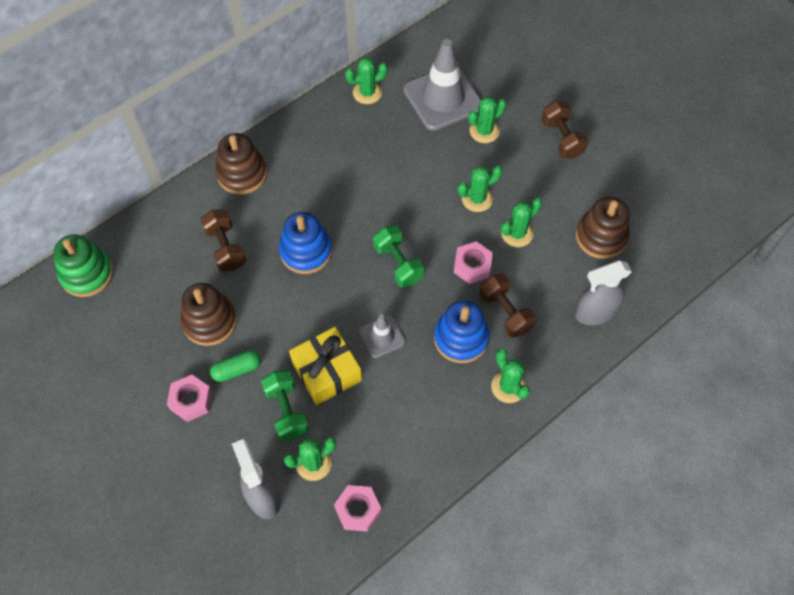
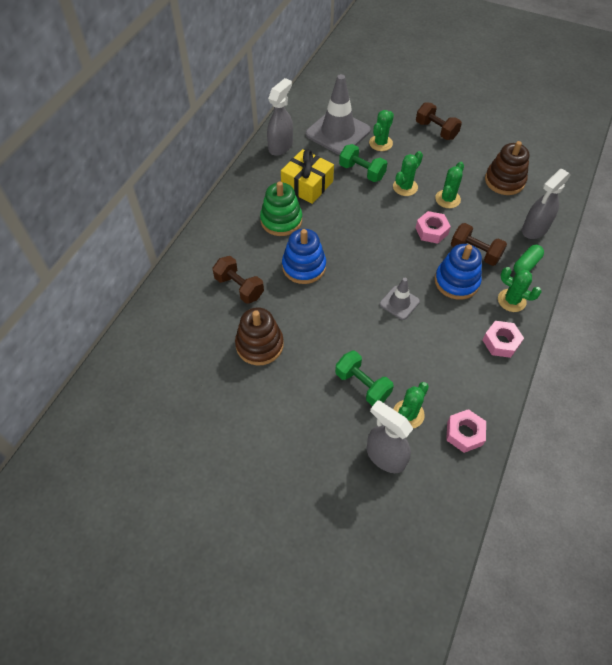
camera: 25 degrees left, 5 degrees down
(87, 274) = (134, 350): green stacking toy -> green stacking toy (281, 220)
(191, 400) = (281, 410): pink nut -> pink nut (501, 342)
(237, 369) = (304, 371): green capsule -> green capsule (526, 265)
(242, 174) = (219, 231): brown stacking toy -> none
(327, 372) = (375, 344): yellow gift -> yellow gift (307, 185)
(367, 93) = (281, 146): green cactus -> grey spray bottle
(398, 264) = (378, 249): green dumbbell -> green dumbbell (362, 172)

